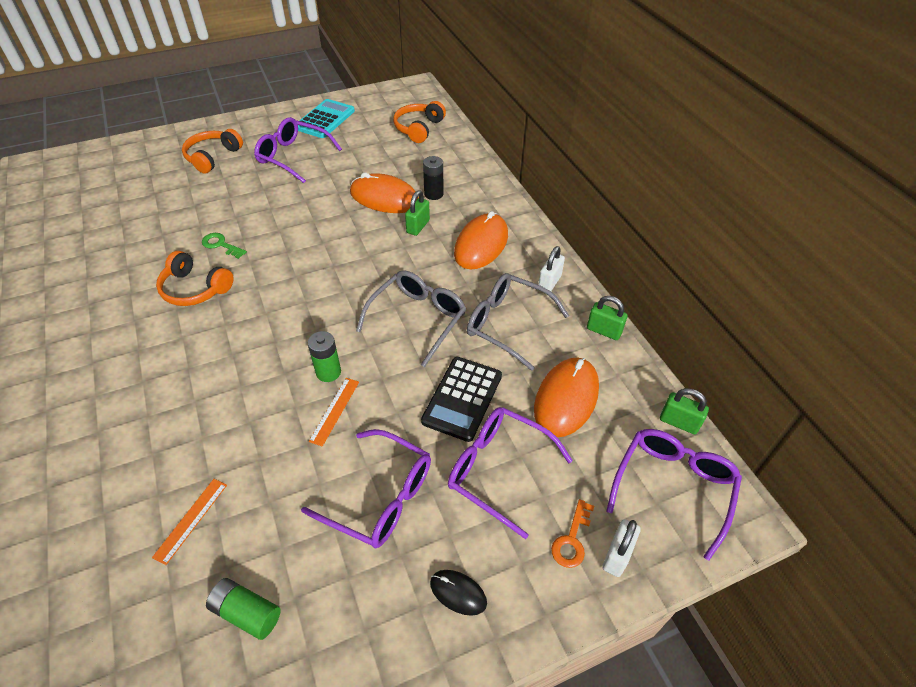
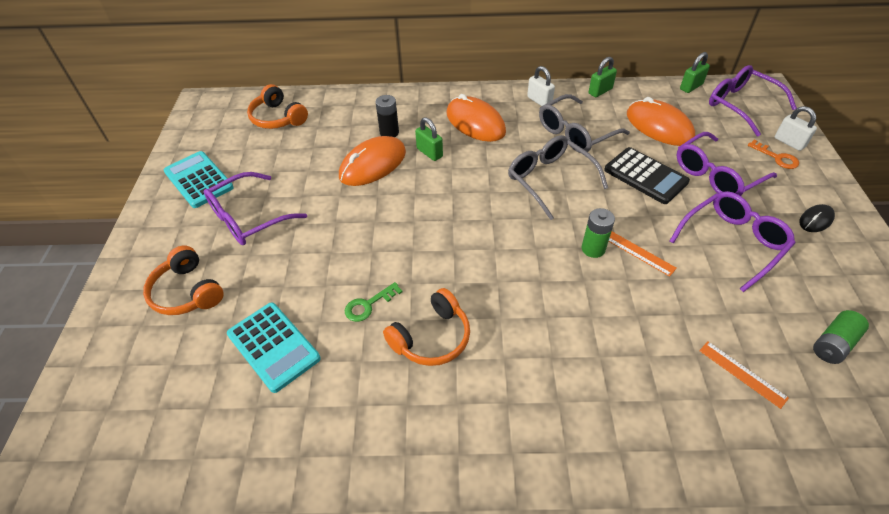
camera: 65 degrees left, 0 degrees up
(172, 212) = (273, 346): none -> turquoise calculator

